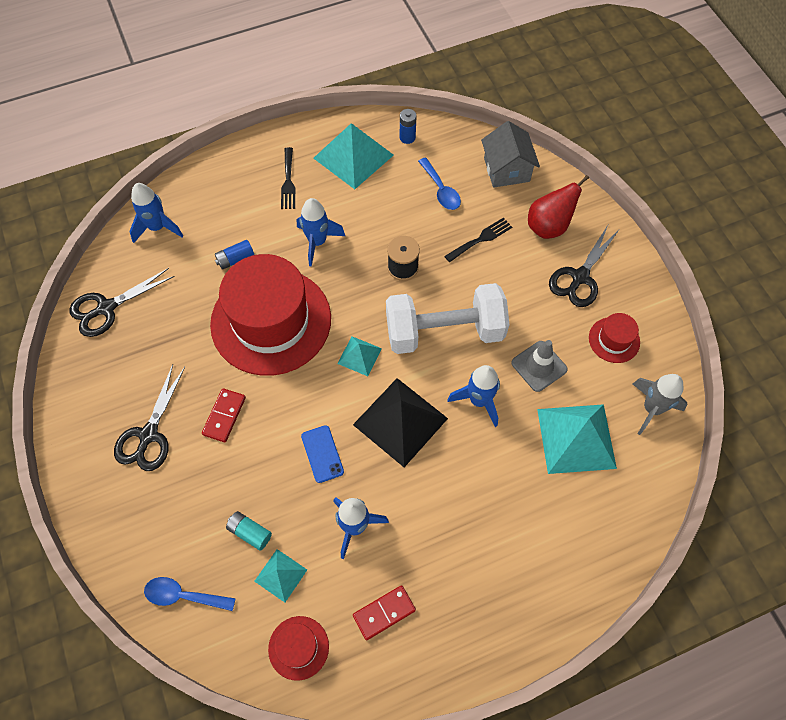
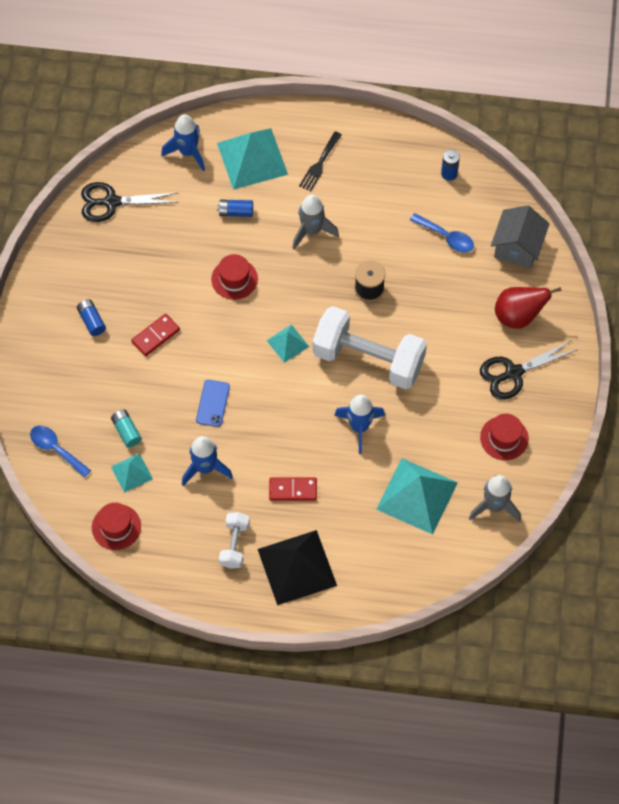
camera: 30 degrees right, 0 degrees up
(149, 435) = (91, 321): black scissors -> blue battery
(271, 321) = (234, 279): red hat -> red hat, size x0.42
(317, 242) = (311, 231): blue rocket -> grey rocket
(353, 156) = (390, 168): turquoise pyramid -> turquoise pyramid (252, 158)
(384, 613) = (190, 537): red domino -> red domino (293, 490)
(400, 421) = (287, 410): black pyramid -> black pyramid (297, 567)
(435, 593) = (234, 545): none -> white dumbbell
(441, 190) = (446, 237): blue spoon -> blue spoon turned 60 degrees counterclockwise
(481, 239) = (451, 297): black fork -> none
(539, 366) = (426, 426): grey traffic cone -> none

